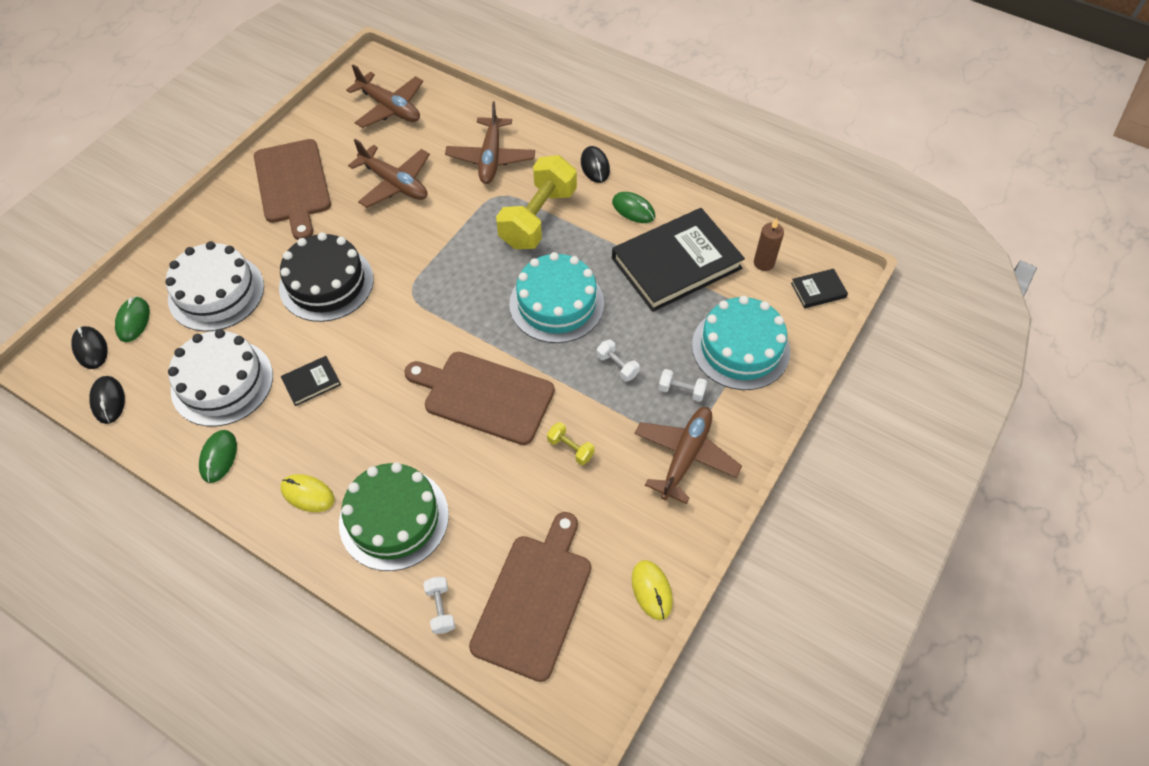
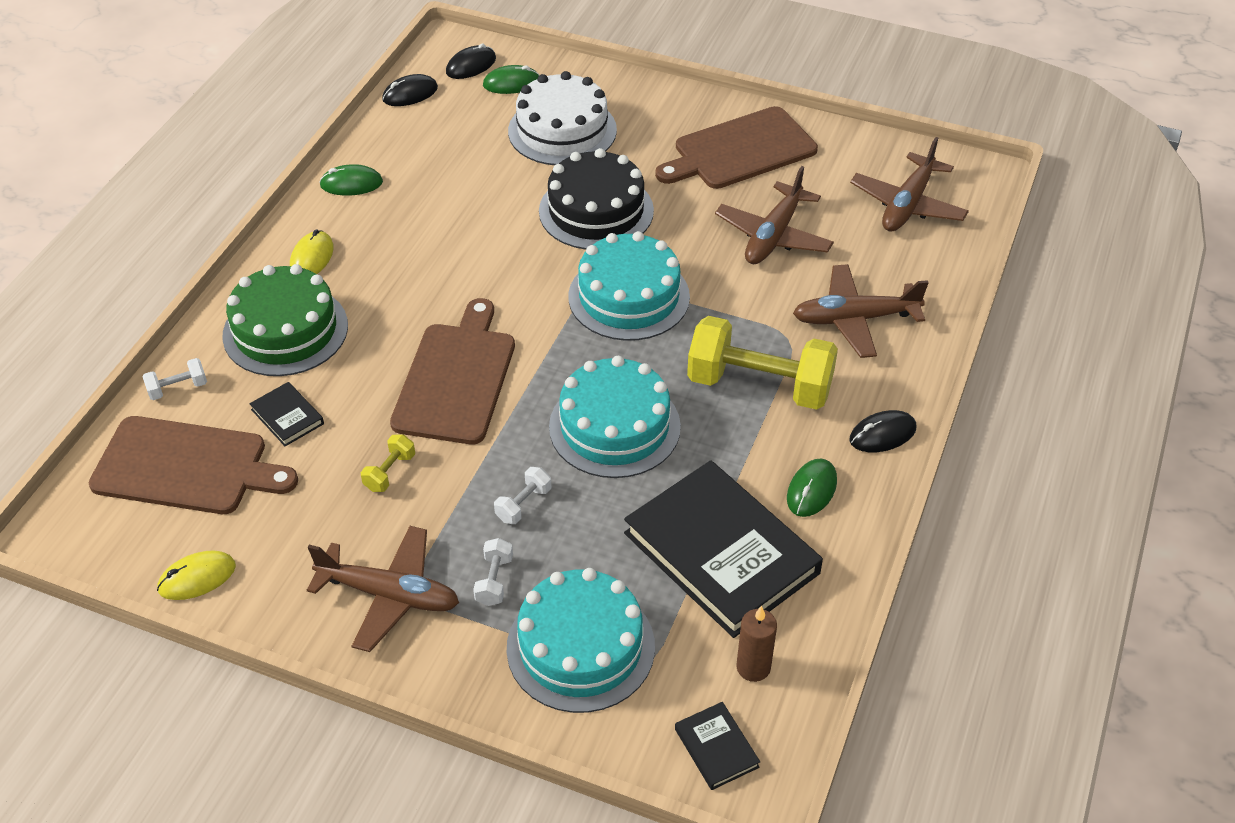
camera: 80 degrees right, 10 degrees down
(222, 382) = (444, 164): white cake -> none
(311, 382) = (454, 229): black book -> black book (287, 417)
(430, 276) = (629, 296): none -> turquoise cake

